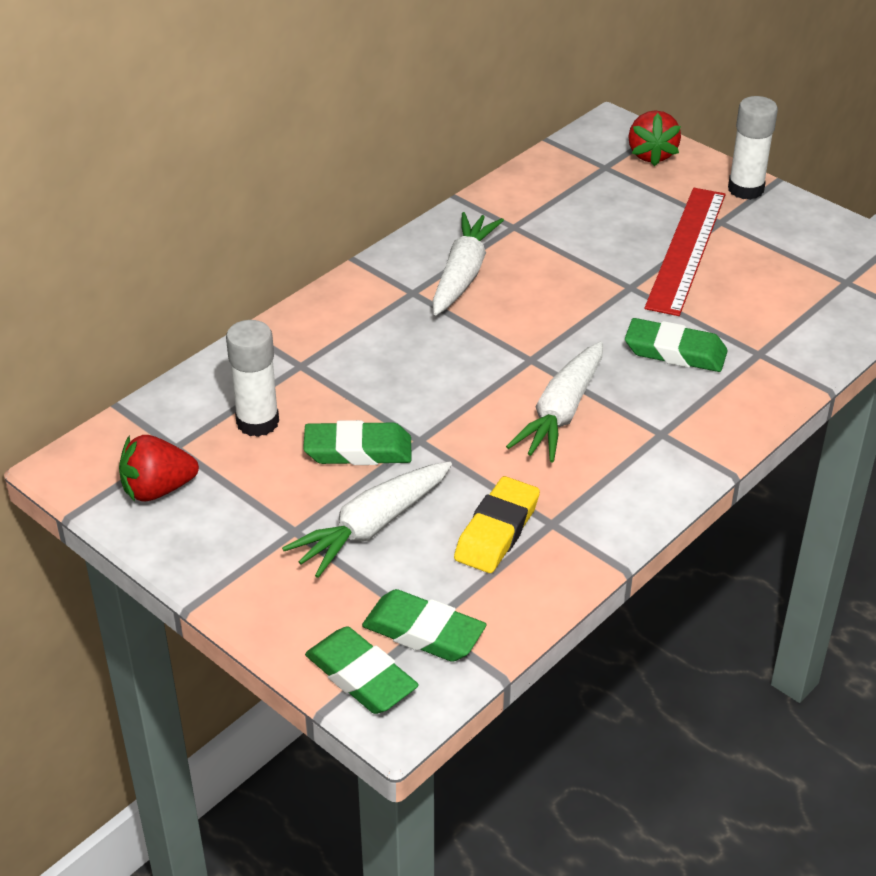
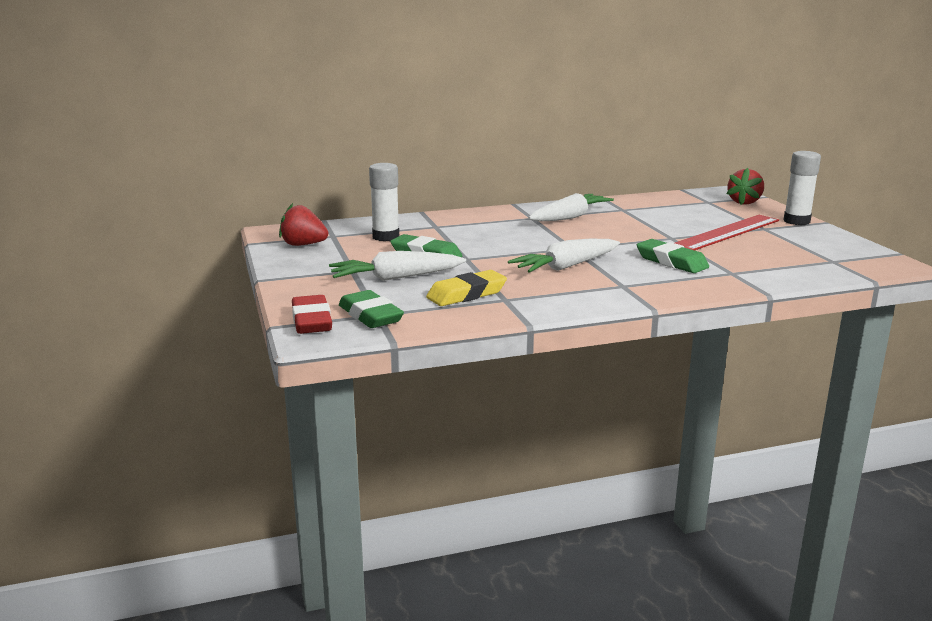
camera: 30 degrees right, 20 degrees down
(361, 677) = (311, 321): green eraser -> red eraser

